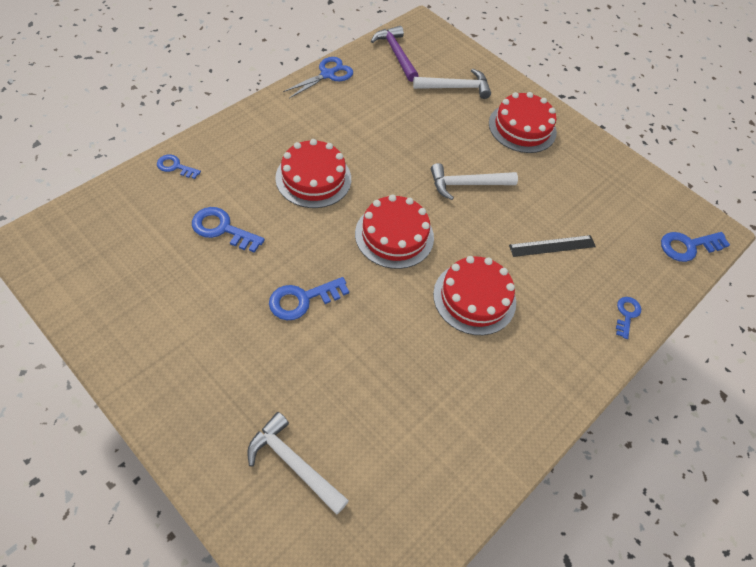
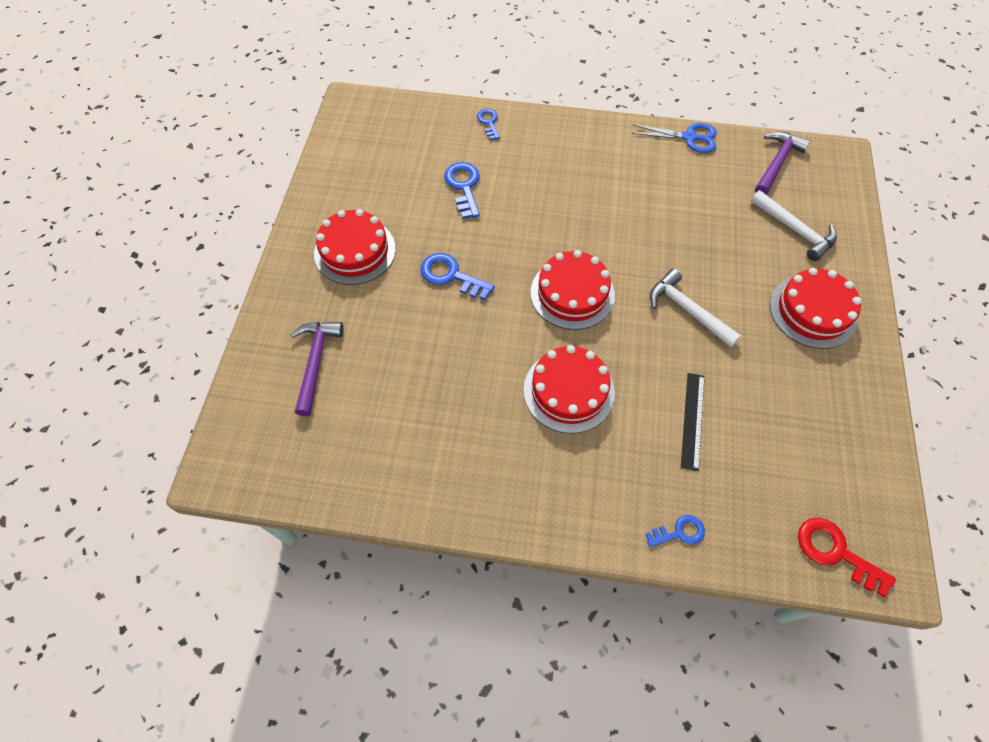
camera: 60 degrees right, 5 degrees up
(293, 463) = (315, 362): white hammer -> purple hammer
(313, 178) = (570, 204): red cake -> red cake (355, 251)
(552, 246) = (693, 420): black ruler -> black ruler turned 60 degrees clockwise
(688, 246) = (835, 552): blue key -> red key

